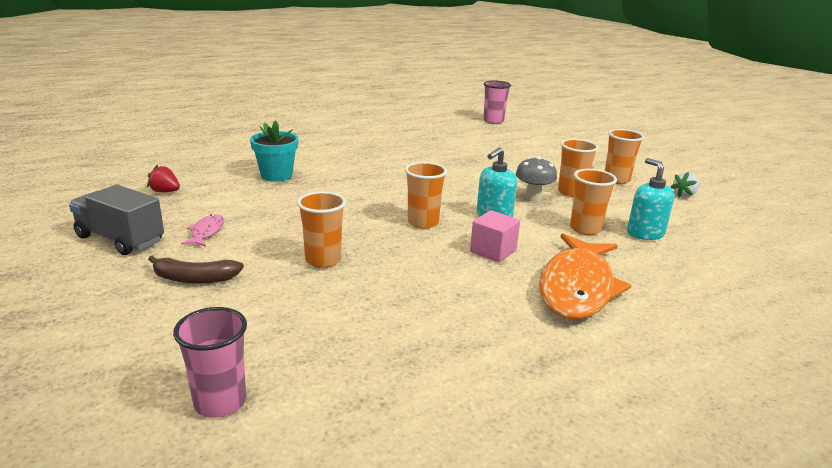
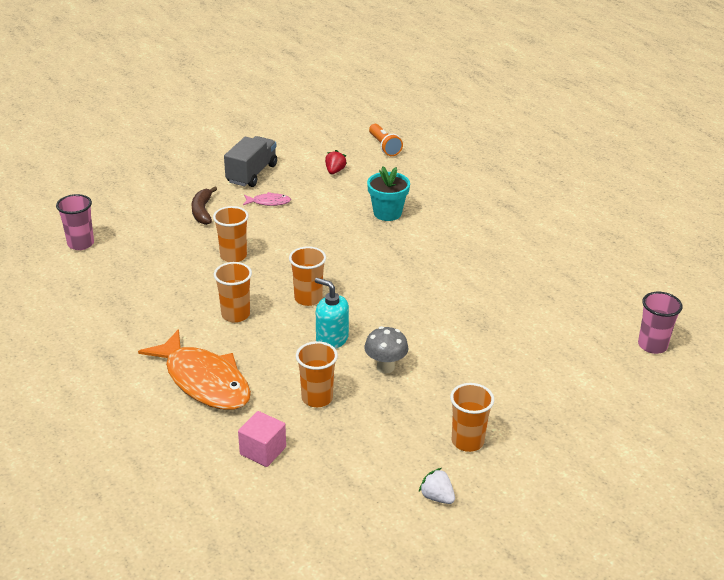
camera: 85 degrees right, 10 degrees up
(135, 165) = (384, 146): none -> orange flashlight
(493, 251) = (261, 337): pink cube -> pink cube (263, 451)
(571, 192) = (411, 397): orange cup -> orange cup (235, 315)
(577, 287) = (204, 381): orange fish -> orange fish turned 150 degrees counterclockwise
(645, 233) = (316, 440): turquoise soap dispenser -> none

